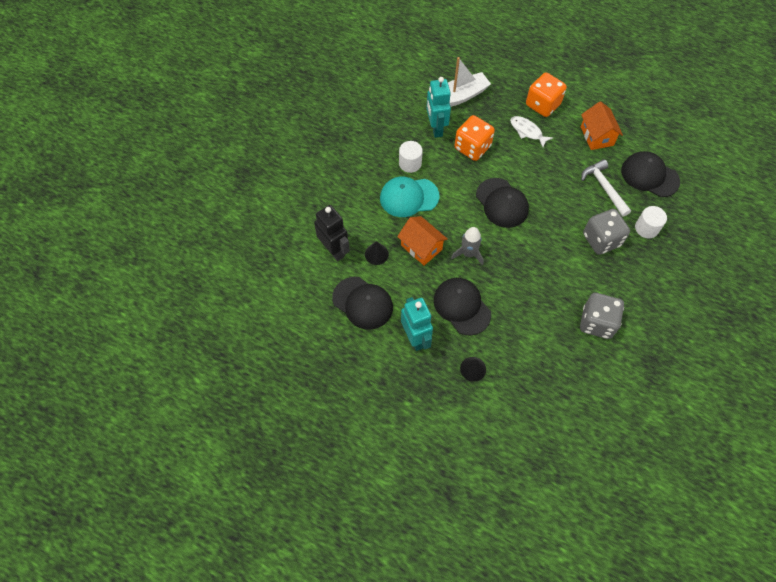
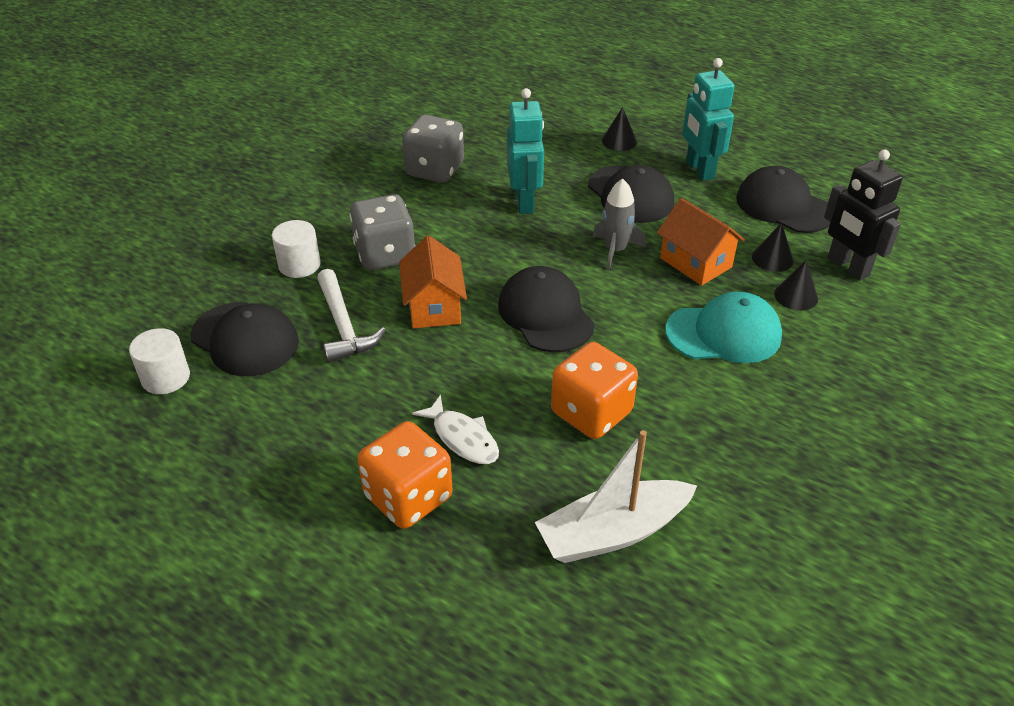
camera: 175 degrees left, 20 degrees down
(367, 226) = (796, 296): none -> black cone
(410, 163) = (726, 391): white cylinder -> white cylinder (166, 377)
(436, 128) = (672, 459): turquoise robot -> turquoise robot (525, 202)
(596, 136) = (312, 418): orange house -> orange house (434, 306)

